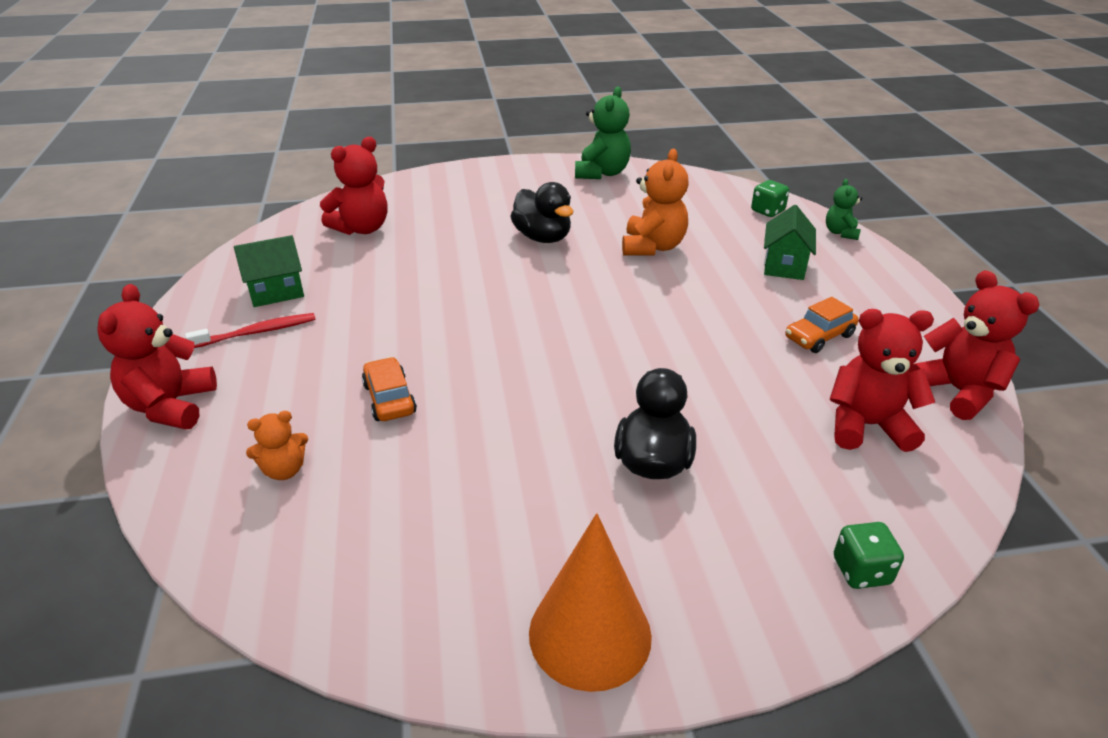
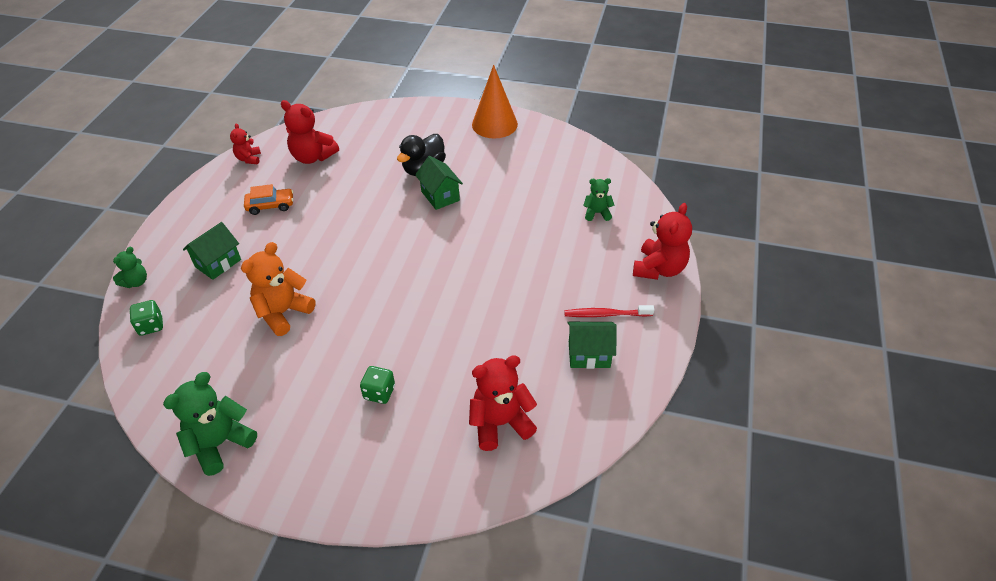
camera: 155 degrees left, 10 degrees up
(284, 470) = (597, 213): orange teddy bear -> green teddy bear
(389, 399) = (533, 237): orange car -> none
(542, 237) = (355, 354): black duck -> none
(583, 421) = (440, 196): none -> green house
(861, 571) = (384, 115): green dice -> green dice (379, 392)
(957, 391) = (249, 159): red teddy bear -> red teddy bear, size x0.57

